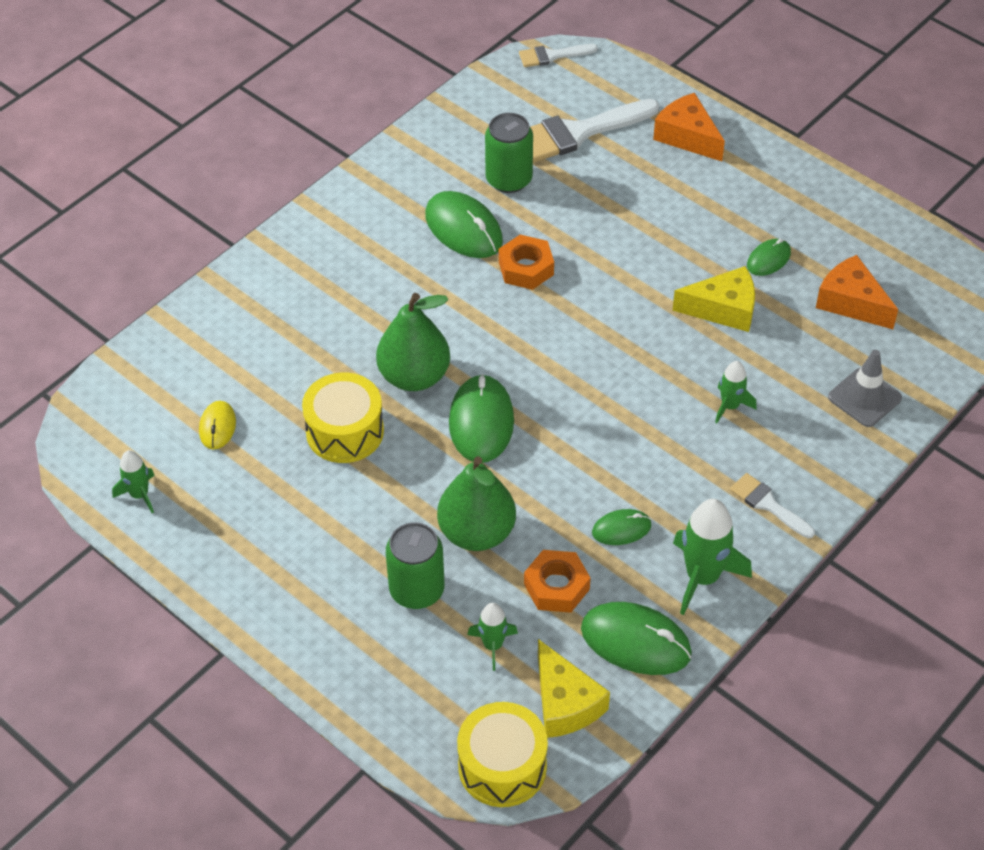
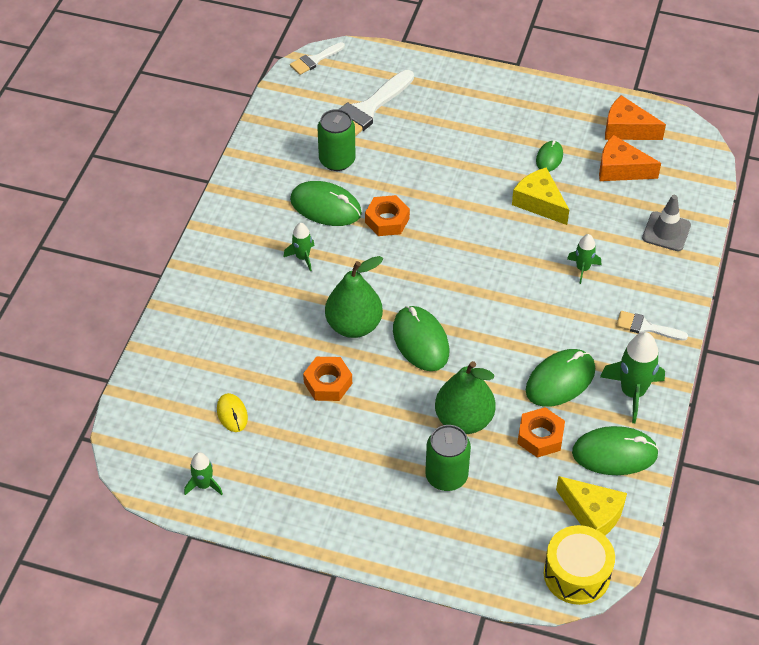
camera: 25 degrees left, 0 degrees up
(345, 431) = (328, 383): yellow drum -> orange nut
(493, 645) = (521, 494): green rocket -> green rocket (302, 257)
(621, 529) = (560, 380): green mouse -> green mouse, size x1.80
(687, 136) = (444, 89): orange cheese -> orange cheese (626, 129)
(723, 309) = (539, 203): yellow cheese -> yellow cheese turned 105 degrees counterclockwise

